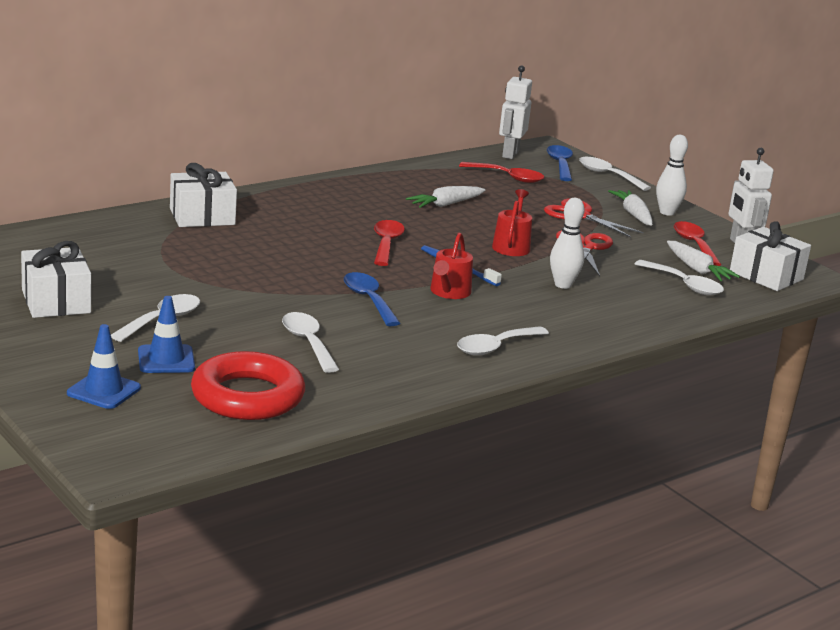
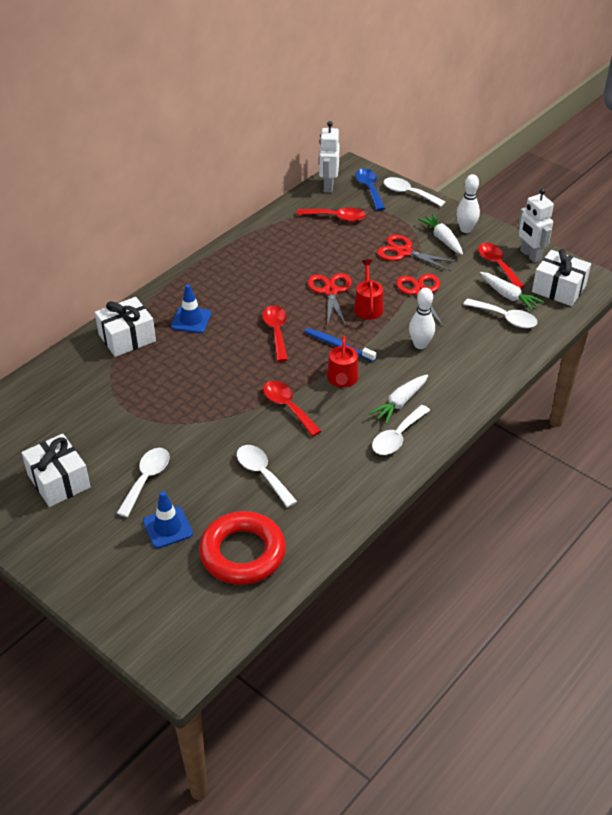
camera: 10 degrees left, 20 degrees up
(104, 391) = (136, 580): blue traffic cone -> blue traffic cone (191, 320)
(368, 300) = (287, 407): blue spoon -> red spoon
(445, 205) = (302, 267): white carrot -> white carrot (400, 403)
(470, 227) = (330, 291): none -> red scissors

